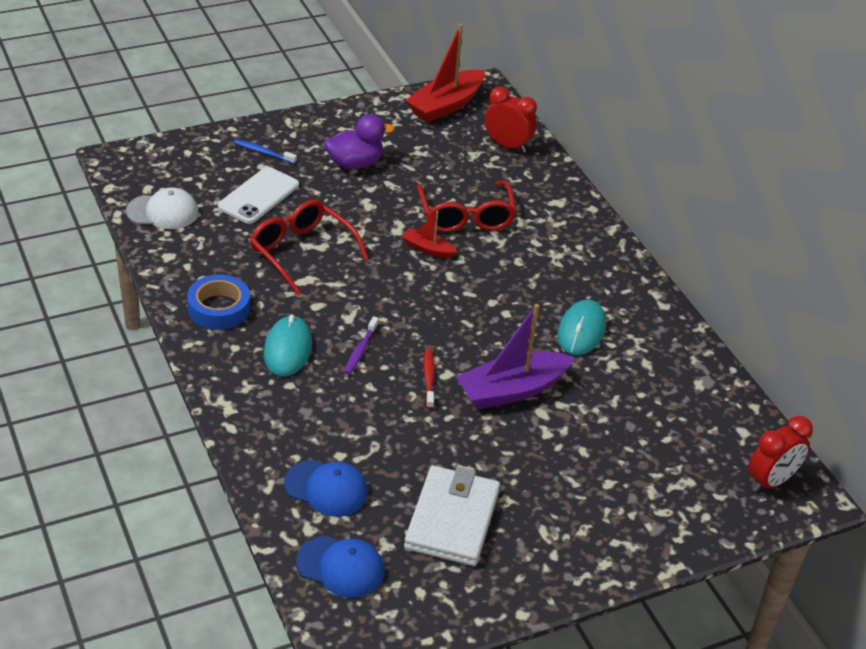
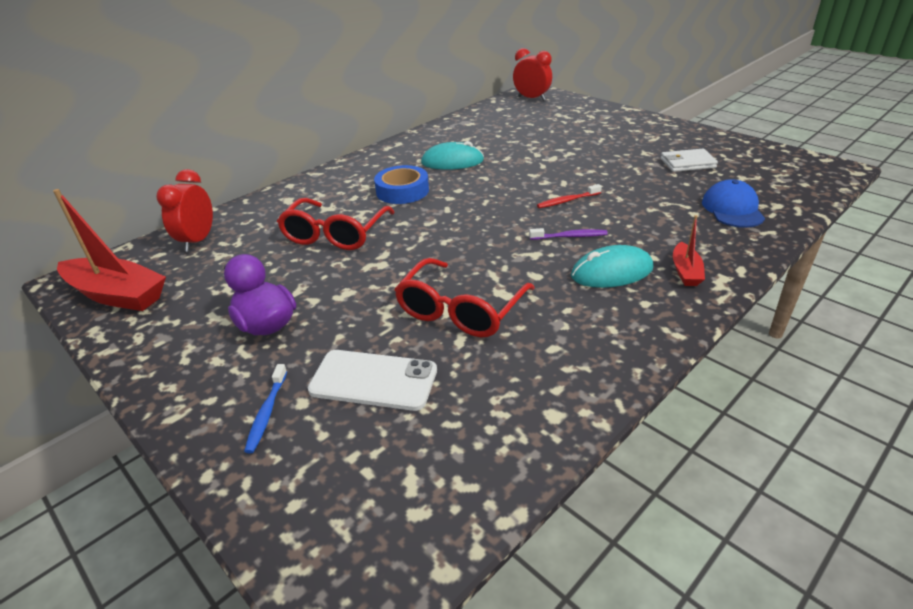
camera: 105 degrees left, 5 degrees down
(163, 212) = (466, 464): white cap -> none
(219, 308) = (603, 334): blue tape -> blue tape (402, 191)
(340, 567) = (785, 186): blue cap -> none
(428, 249) = (400, 241): red boat -> red boat (685, 271)
(452, 519) = (687, 163): white wallet -> white wallet, size x0.60
(466, 216) = (335, 234): red glasses -> red glasses turned 135 degrees clockwise
(512, 390) = (543, 170): purple boat -> none

